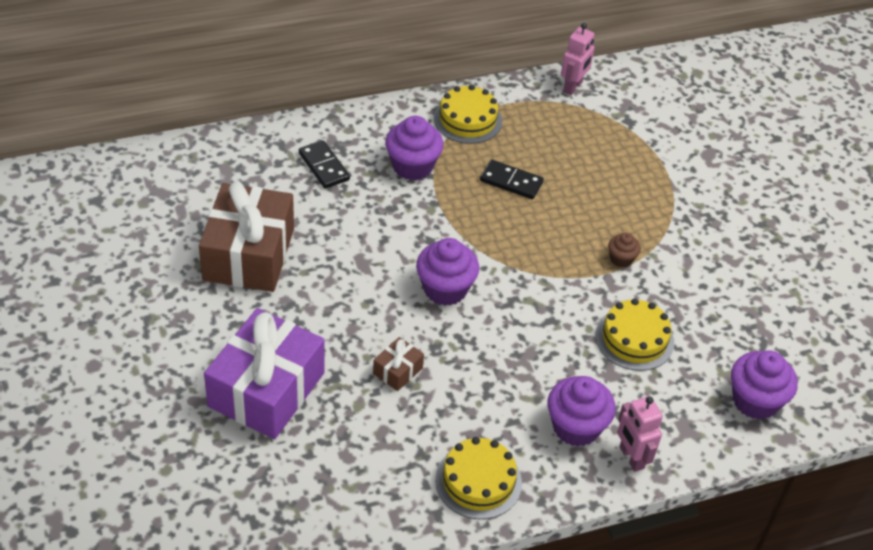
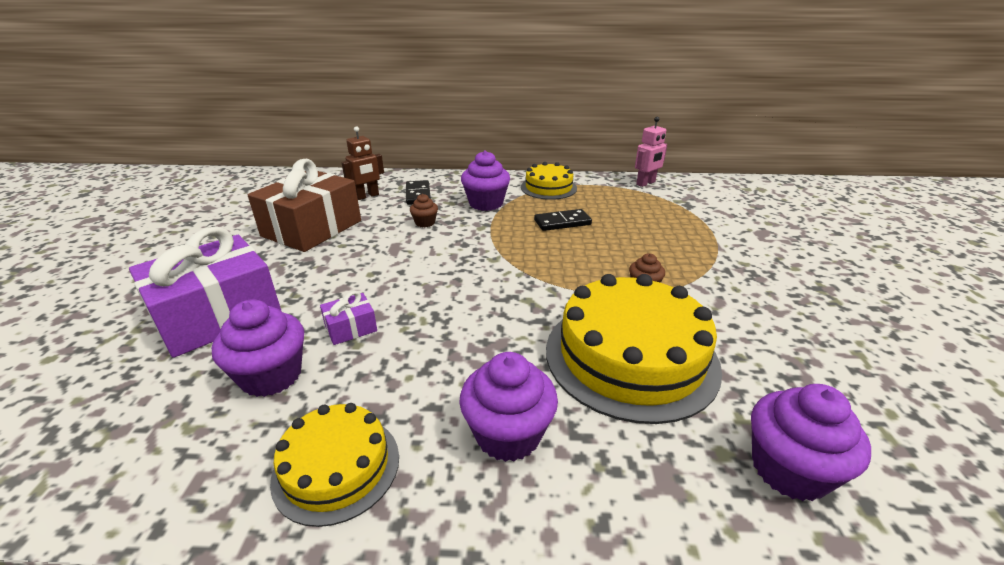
camera: 25 degrees right, 15 degrees down
(265, 183) = (367, 196): none -> brown robot
(366, 216) = (425, 223): none -> brown cupcake
(397, 371) = (351, 328): brown gift -> purple gift
(445, 289) = (451, 277): purple cupcake -> purple cupcake (271, 376)
(511, 182) = (562, 222): black domino -> black domino turned 60 degrees counterclockwise
(631, 458) = (566, 498): pink robot -> none
(634, 339) = (631, 356): yellow cake -> yellow cake, size x1.76

